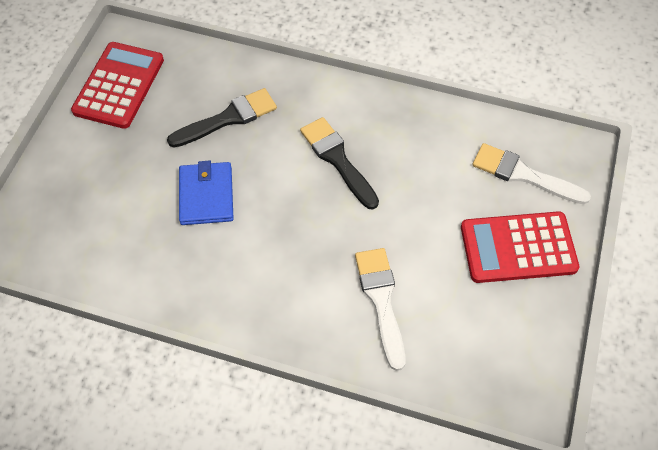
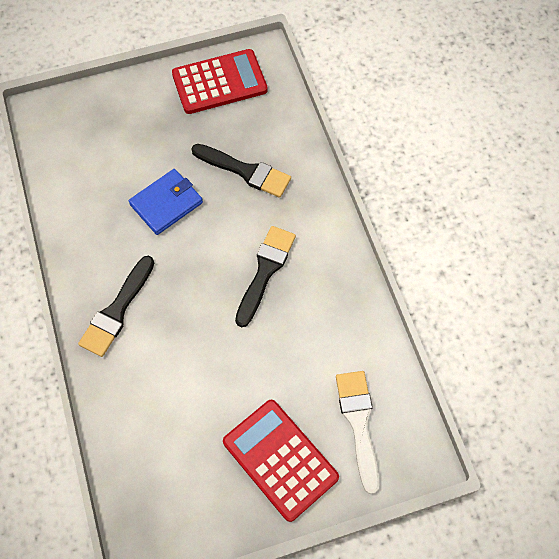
camera: 55 degrees right, 5 degrees up
(283, 296) = (117, 311): none -> black brush
(381, 300) = (159, 381): white brush -> none

